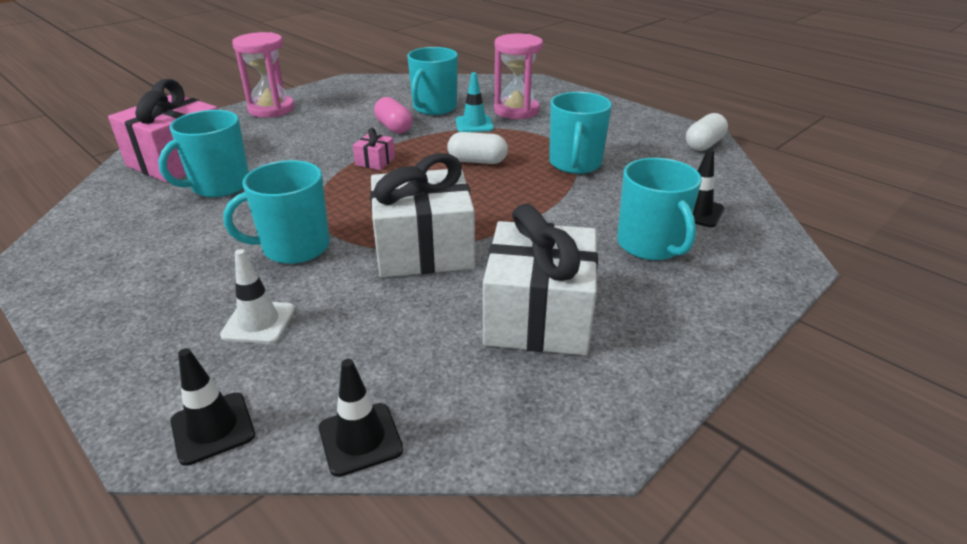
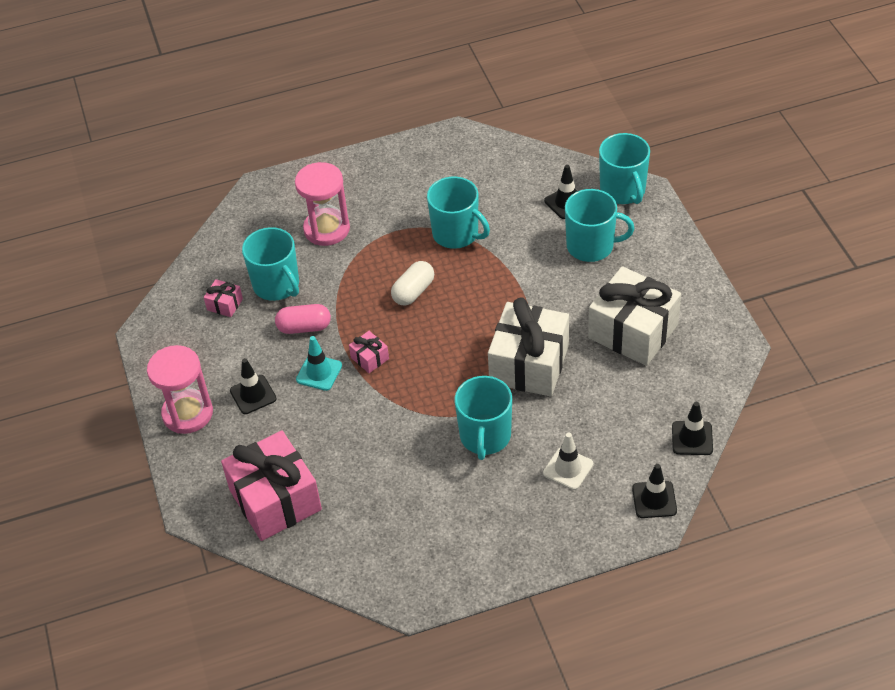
camera: 60 degrees left, 15 degrees up
(219, 186) = (350, 473): turquoise mug -> turquoise mug (623, 190)
(303, 126) = (253, 395): none -> black traffic cone
(397, 96) = (225, 304): none -> pink gift
(474, 124) = (337, 269): turquoise traffic cone -> turquoise traffic cone (319, 372)
(704, 144) = (474, 144): white capsule -> none

